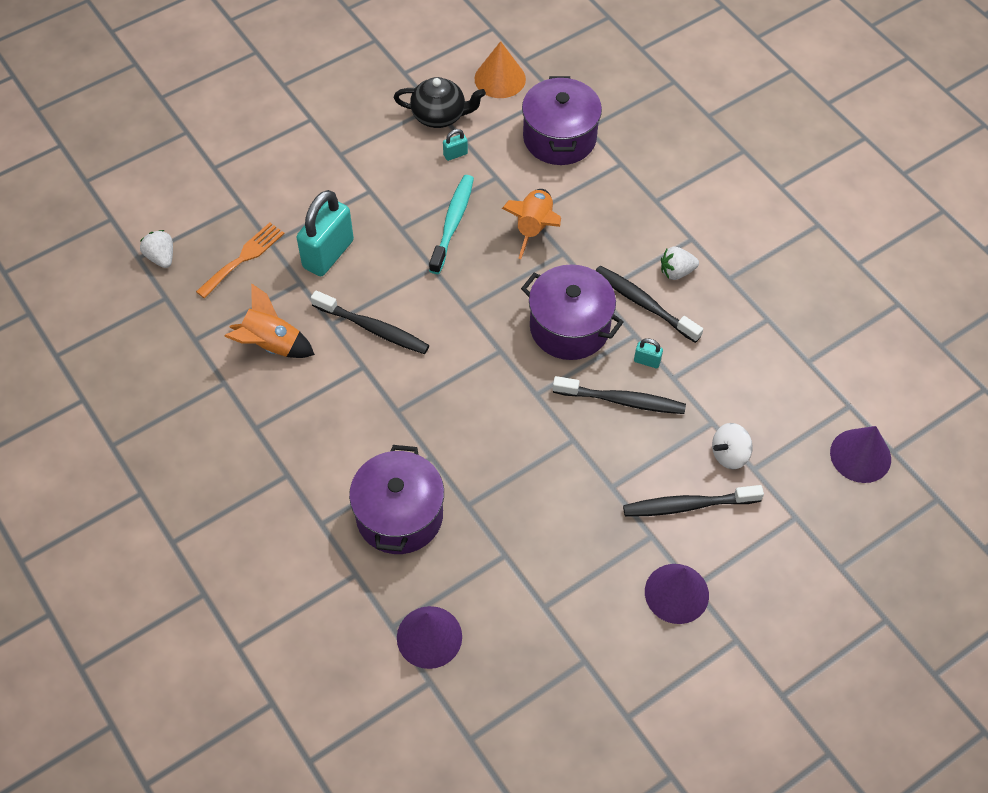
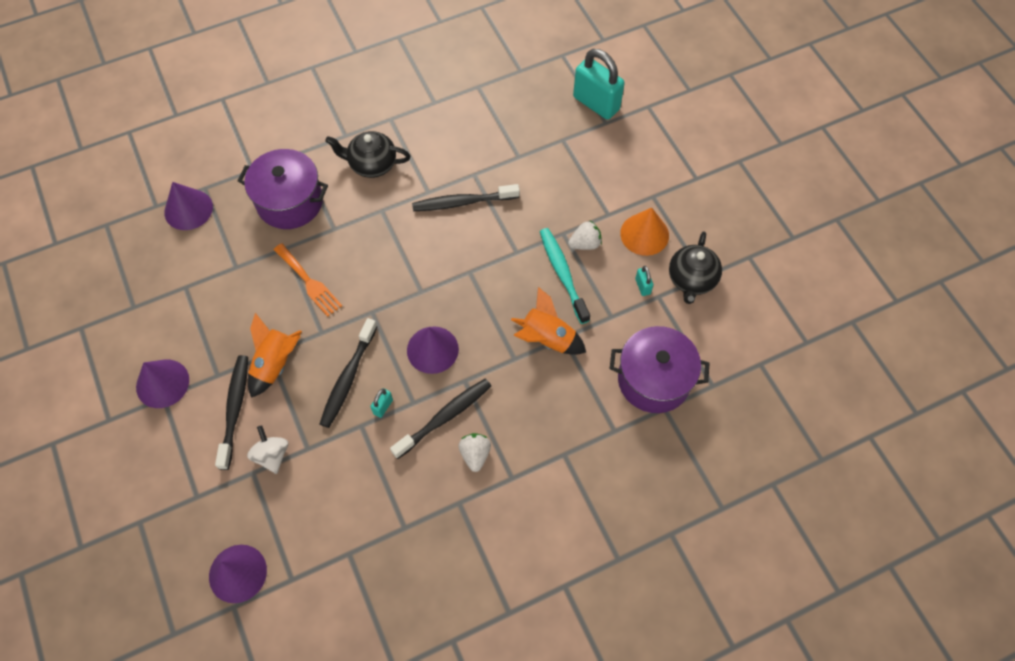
camera: 100 degrees right, 5 degrees up
(161, 257) = (560, 69): white strawberry -> white strawberry (585, 244)
(243, 258) = (550, 121): orange fork -> orange fork (309, 282)
(271, 345) = (462, 133): orange rocket -> orange rocket (275, 364)
(328, 254) = (544, 178): turquoise padlock -> turquoise padlock (596, 103)
(330, 434) = (372, 164): none -> black teapot
(373, 329) = (462, 202): black toothbrush -> black toothbrush turned 45 degrees clockwise
(453, 223) = (562, 274): turquoise toothbrush -> turquoise toothbrush turned 135 degrees counterclockwise
(500, 79) = (736, 338): orange cone -> orange cone (644, 234)
(569, 327) = (432, 349): purple pot -> purple cone

